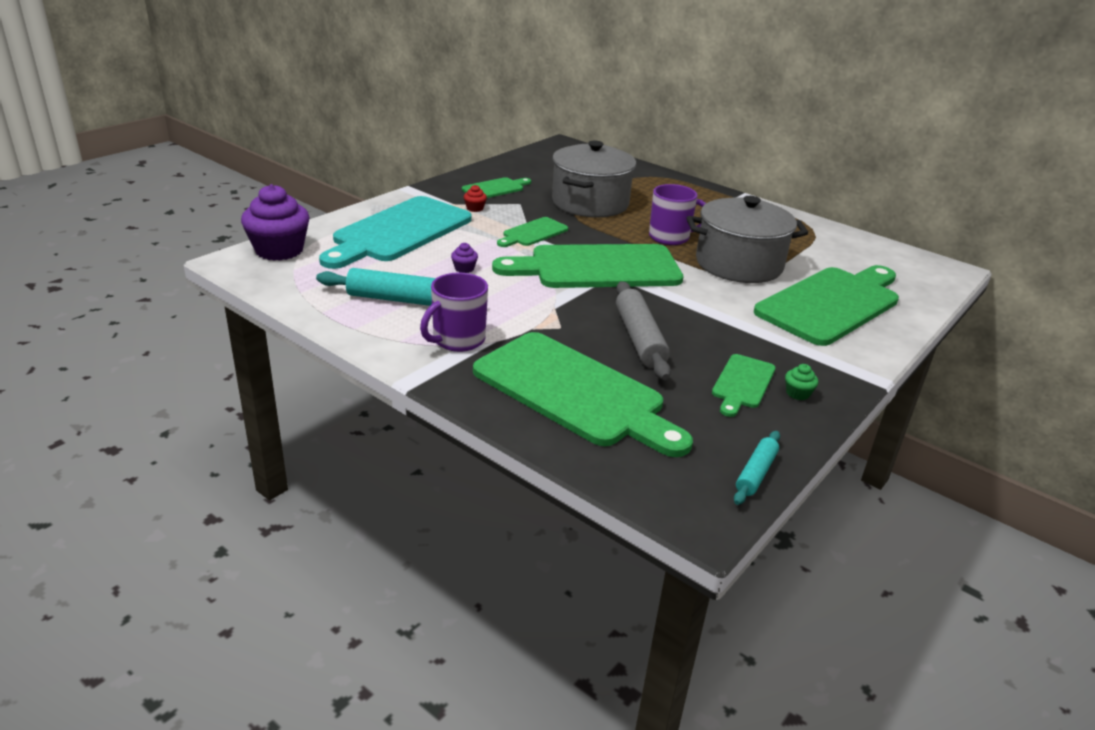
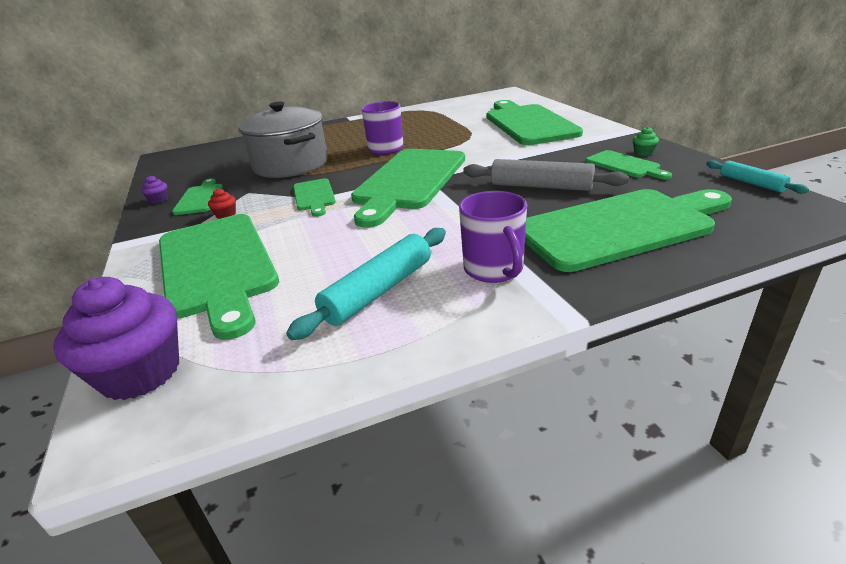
camera: 55 degrees left, 0 degrees up
(398, 232) = (217, 266): turquoise cutting board -> green cutting board
(464, 268) = (346, 241): purple cupcake -> purple cupcake (159, 200)
(739, 264) = (451, 136): grey pot -> none

